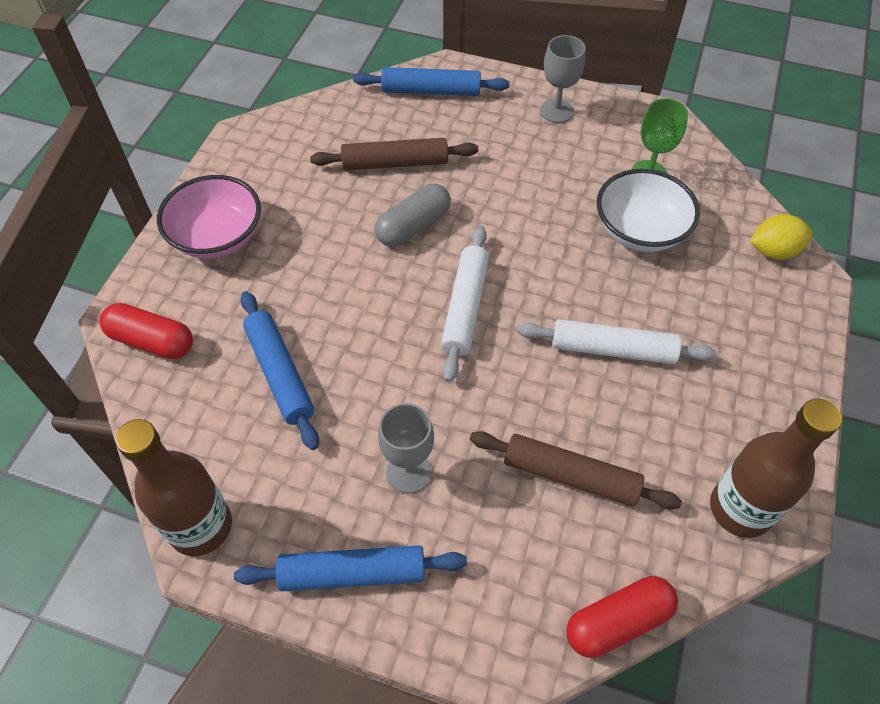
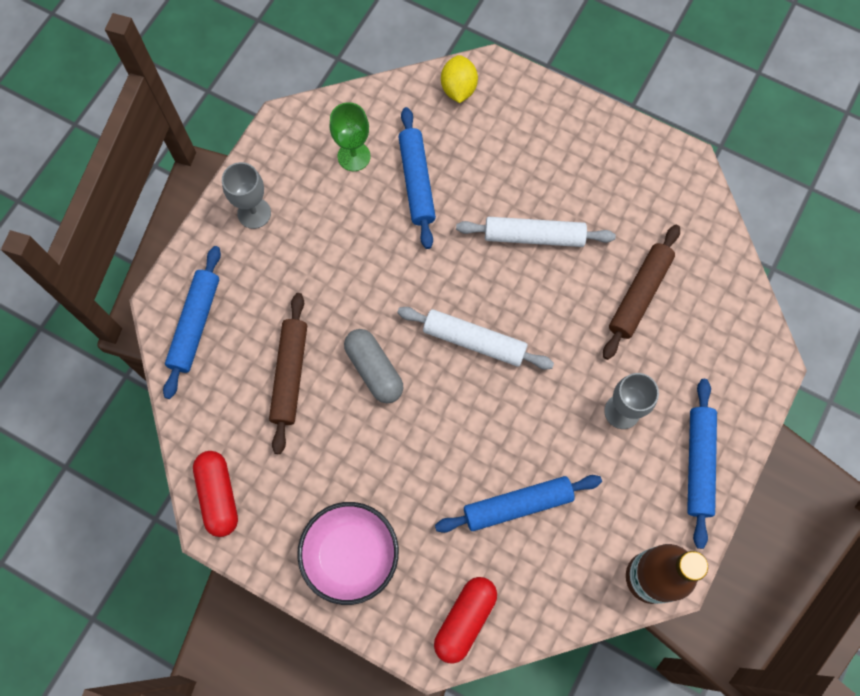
camera: 80 degrees left, 15 degrees up
(612, 349) = (534, 236): white rolling pin -> white rolling pin turned 75 degrees clockwise
(617, 621) = (748, 291): red capsule -> red capsule (218, 495)
(640, 230) = (417, 182): white bowl -> blue rolling pin
(740, 509) = (677, 189): brown bottle -> none

